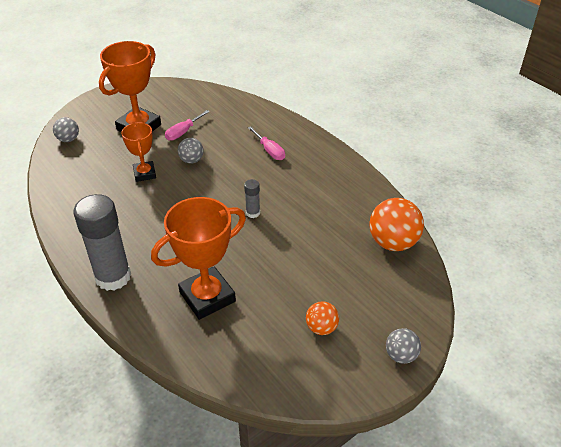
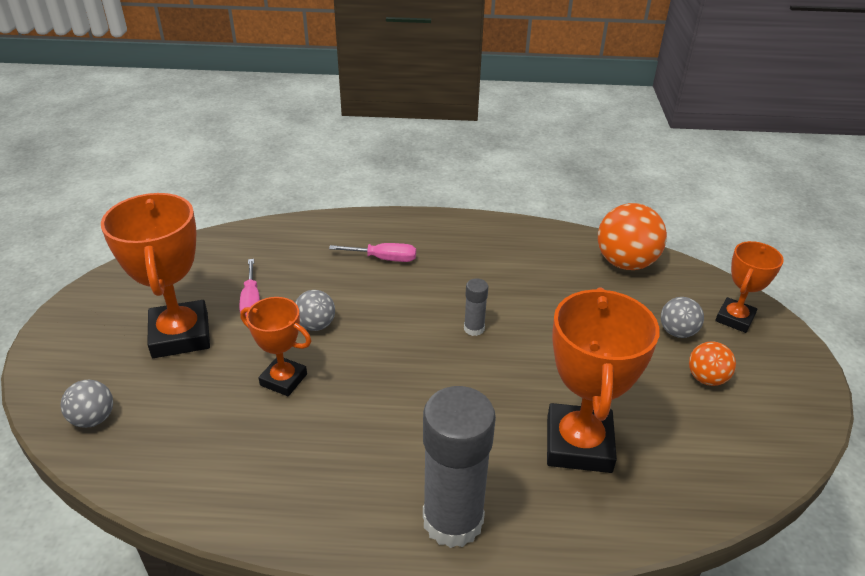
camera: 50 degrees left, 5 degrees down
(400, 318) = (734, 318): none -> orange trophy
(401, 355) = (785, 346): grey ball -> grey ball (677, 332)

